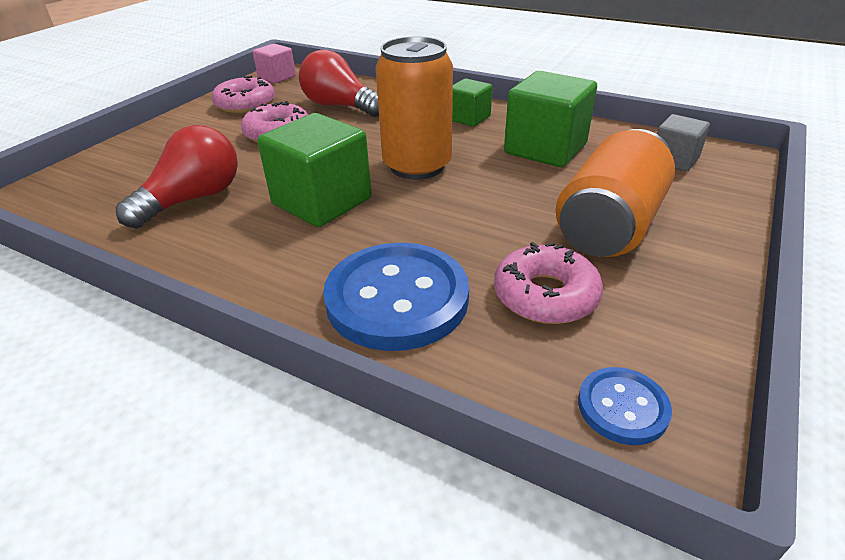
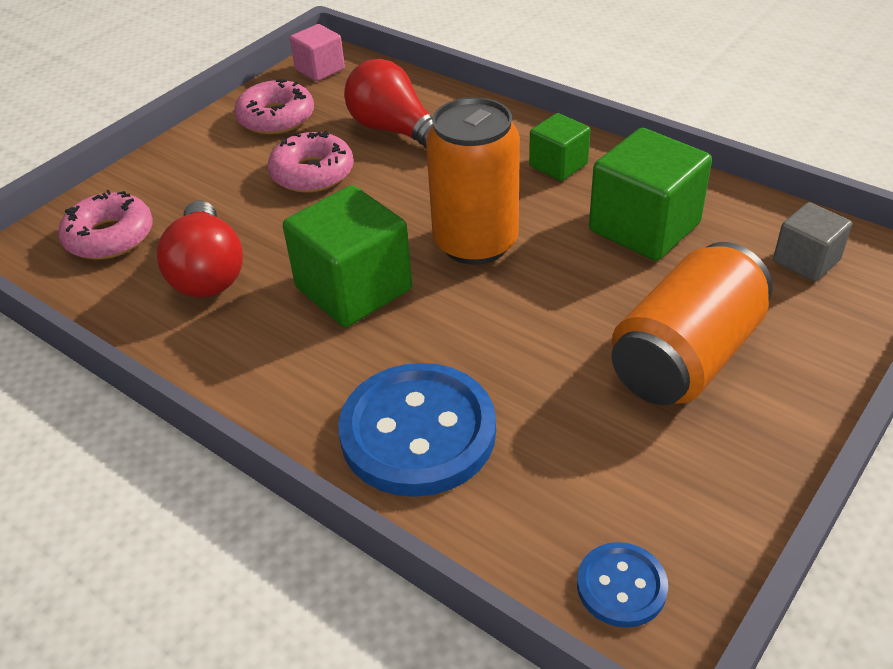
camera: 10 degrees right, 5 degrees up
(193, 199) = (208, 272): red light bulb -> red light bulb turned 120 degrees clockwise
(545, 295) = (581, 446): pink donut -> pink donut (110, 237)

